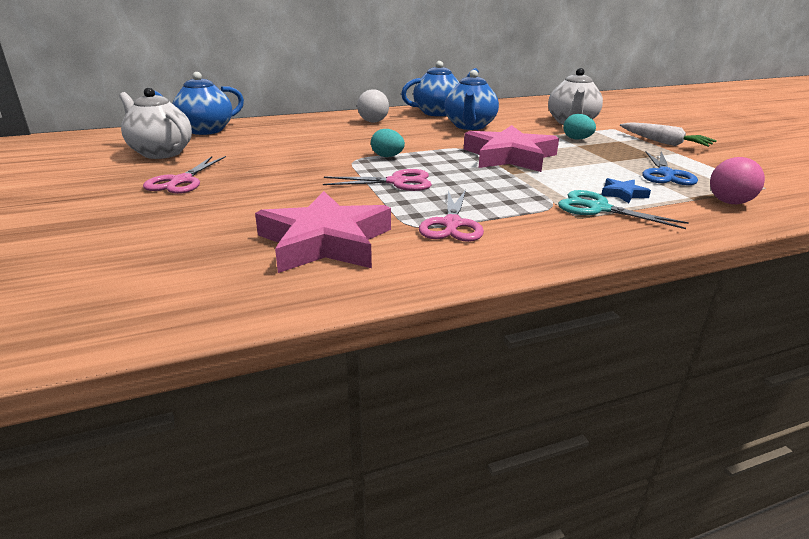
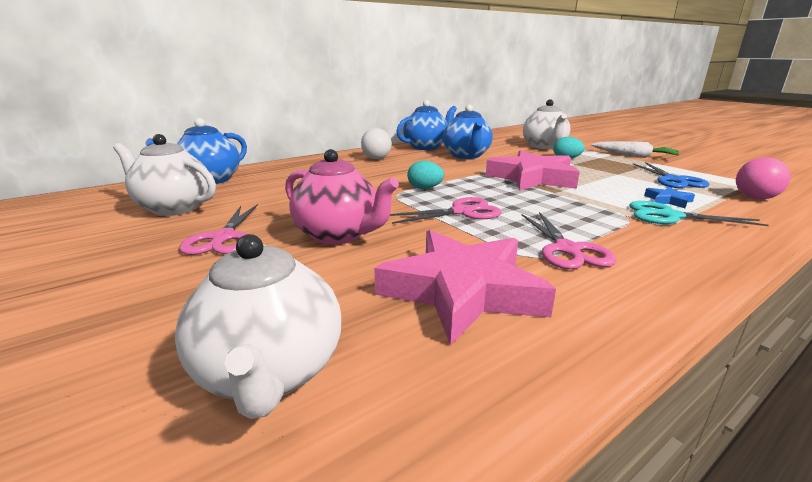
camera: 15 degrees left, 5 degrees down
(150, 269) = (270, 373): none -> white teapot
(271, 189) = (339, 235): none -> pink teapot

